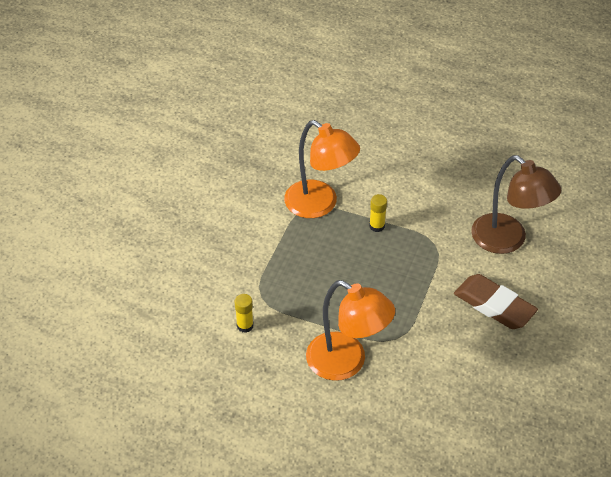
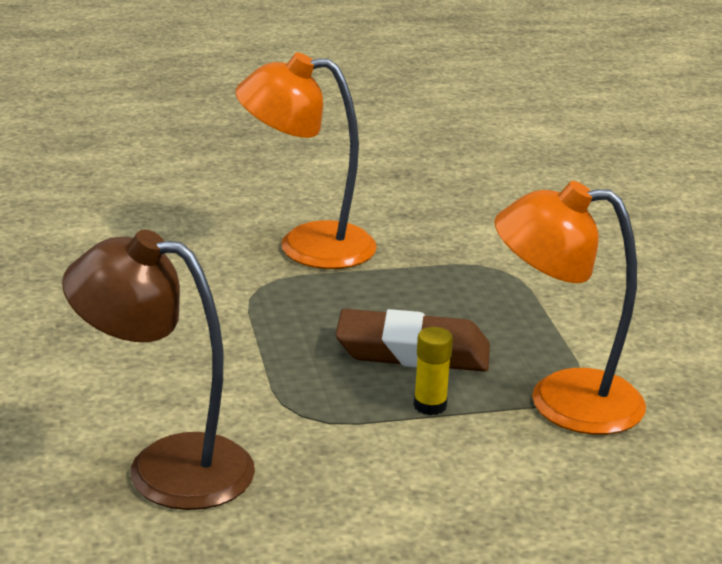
camera: 145 degrees right, 20 degrees down
(245, 326) = (482, 238): yellow glue stick -> none
(494, 305) = (130, 367): brown eraser -> brown eraser (412, 351)

